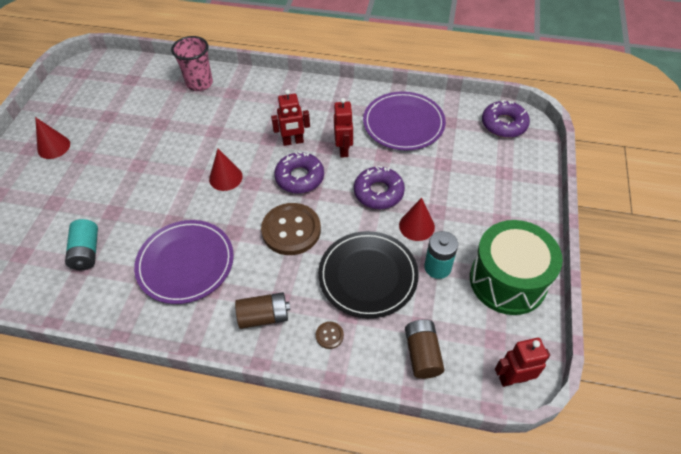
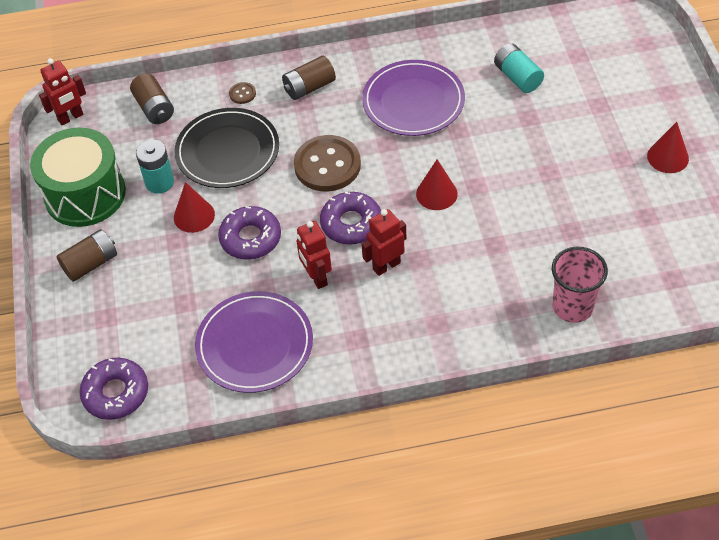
camera: 160 degrees right, 0 degrees up
(510, 215) = (91, 264): none -> brown battery

